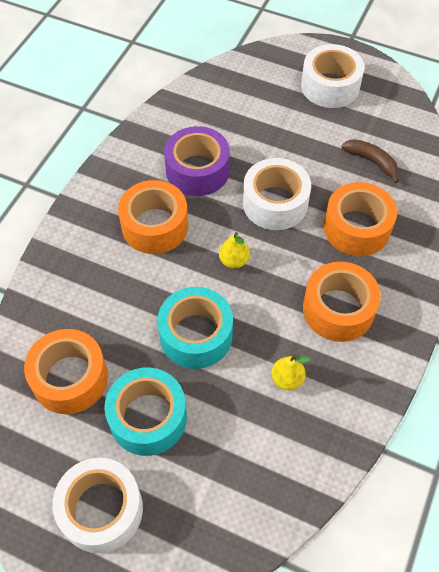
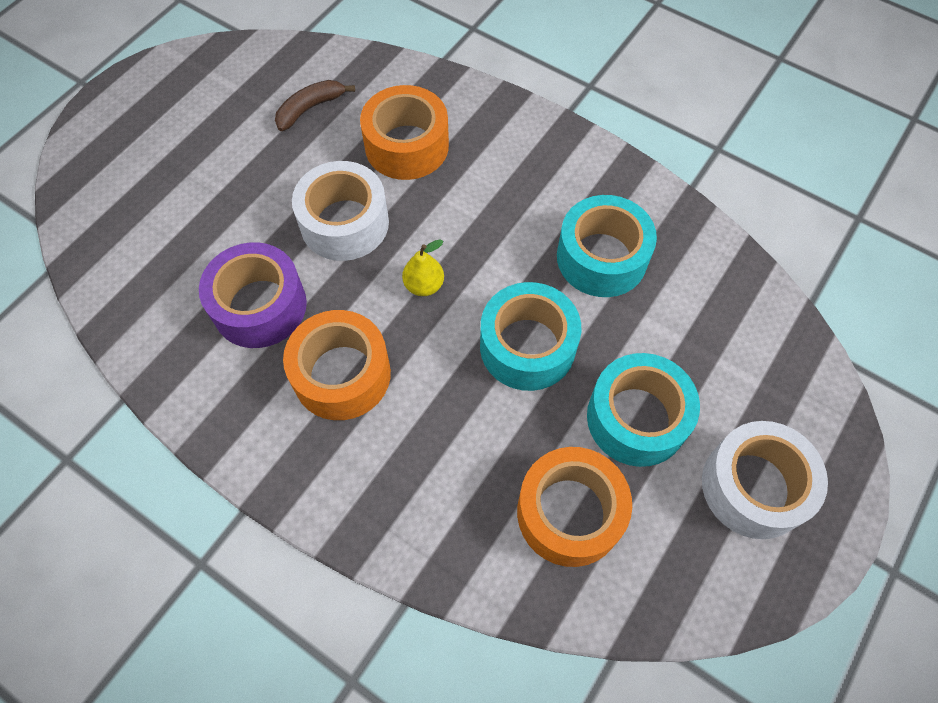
camera: 80 degrees left, 5 degrees up
(287, 379) = (601, 257): yellow pear -> turquoise tape
(330, 86) = (166, 123): white tape -> none
(338, 309) = (517, 188): orange tape -> none

